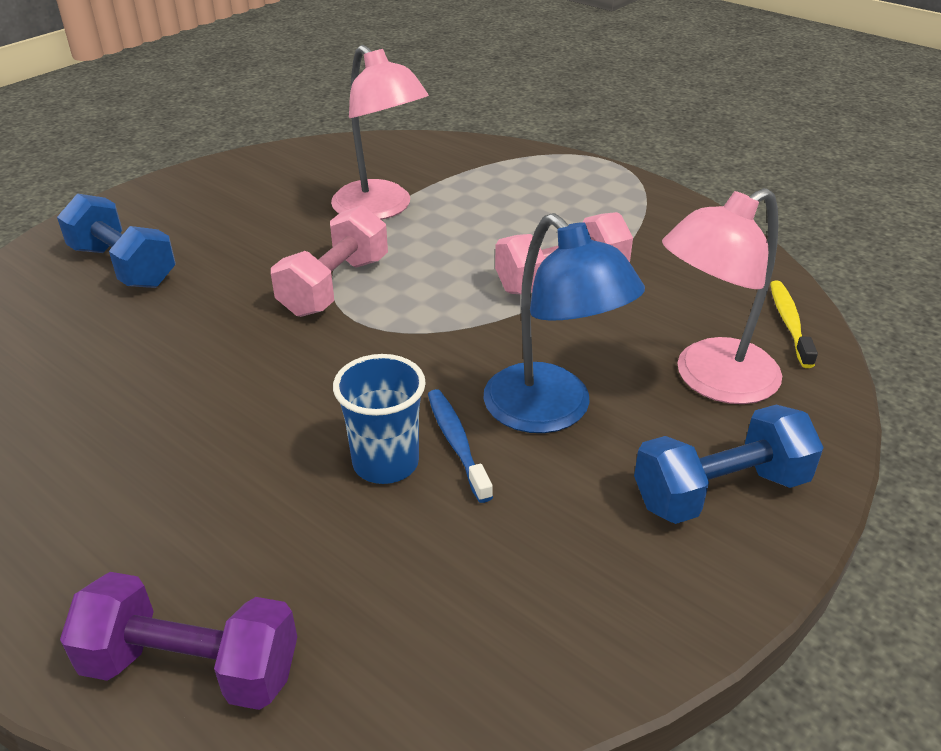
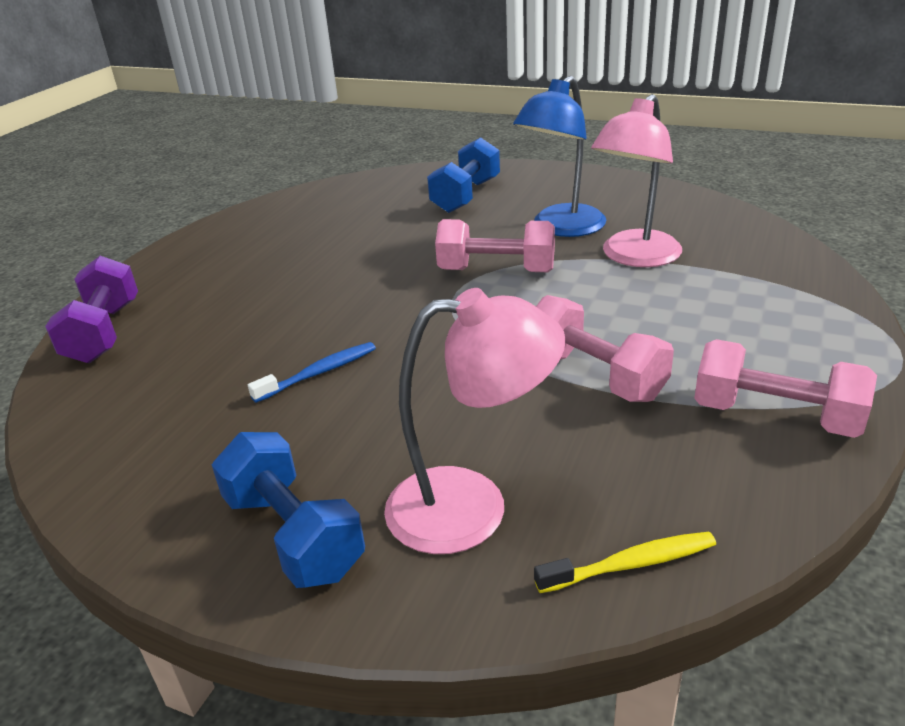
camera: 75 degrees right, 5 degrees down
(385, 463) = (287, 348): blue cup -> none
(551, 412) = (376, 411): blue lamp -> blue lamp (561, 228)
(653, 223) = (775, 416): none -> pink dumbbell
(711, 380) = (472, 507): pink lamp -> pink lamp turned 135 degrees clockwise

